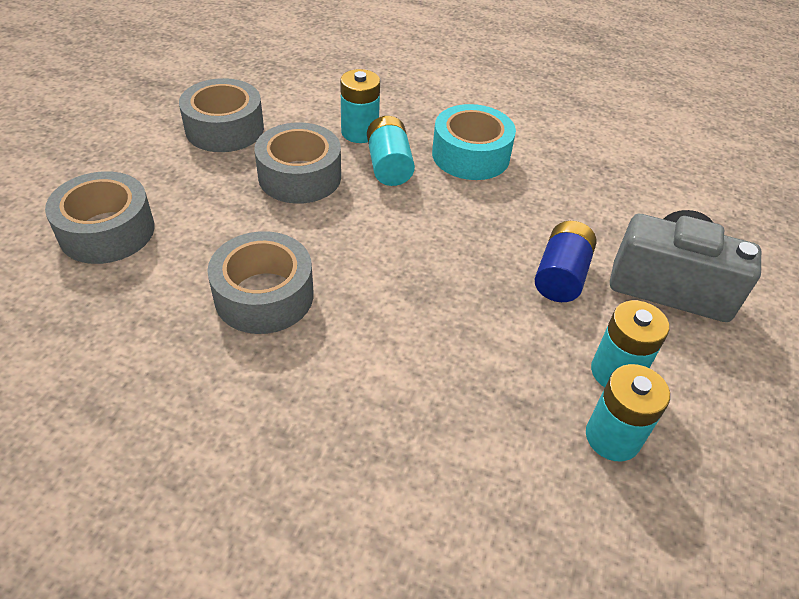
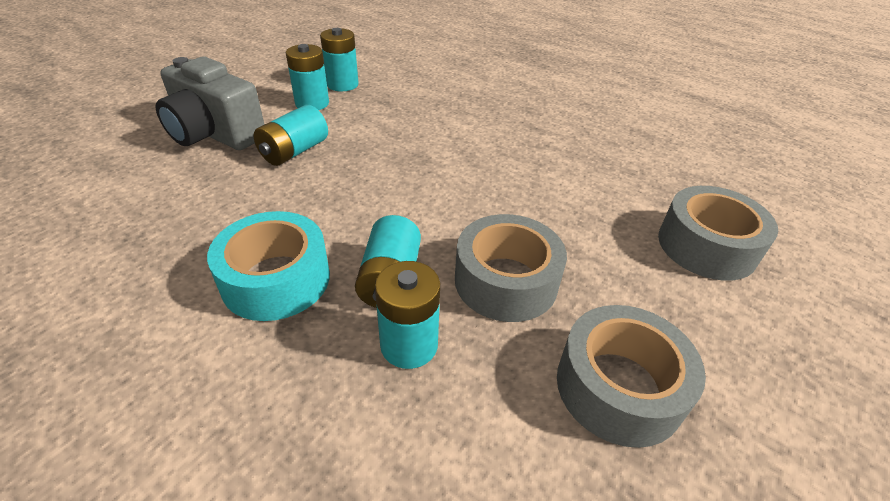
camera: 165 degrees left, 5 degrees down
(264, 295) = (543, 173): grey tape -> none
(561, 276) = (294, 151): blue battery -> turquoise battery

